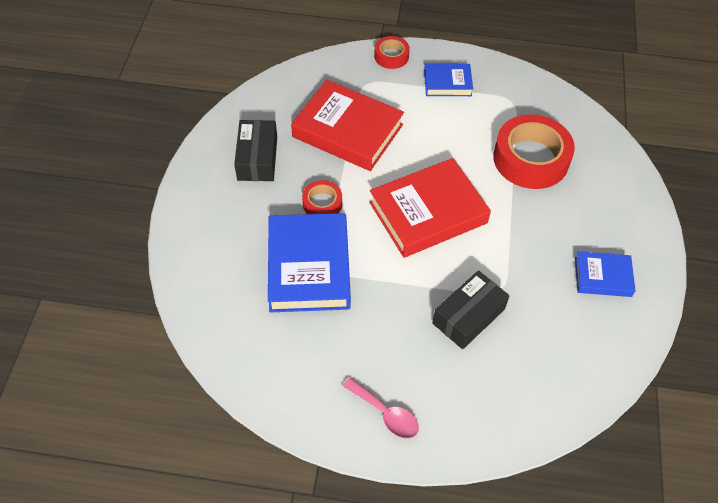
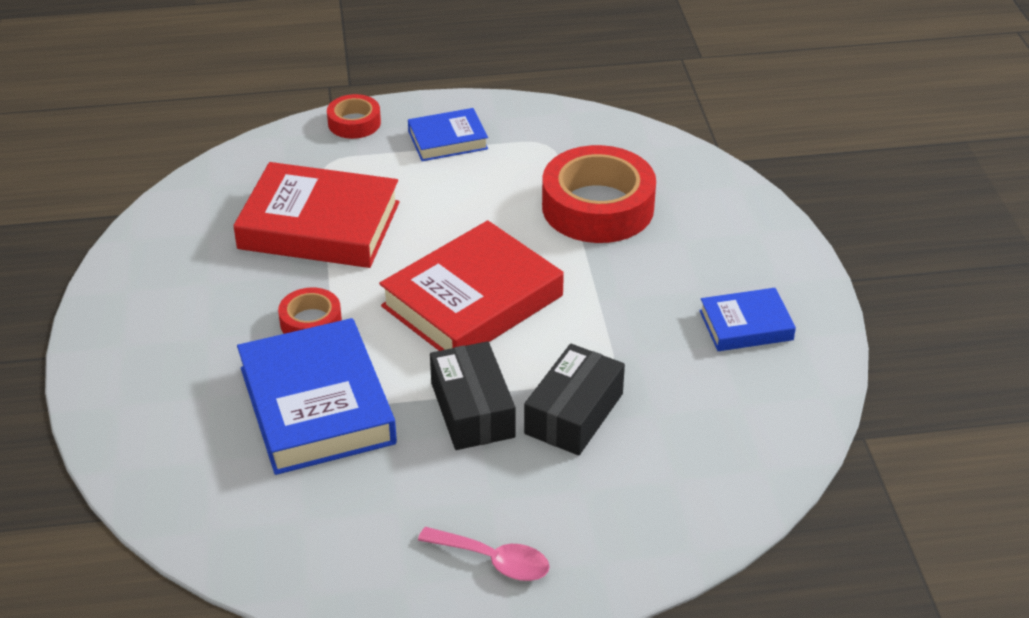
camera: 15 degrees left, 15 degrees down
(257, 158) = (192, 286): black box -> black box (472, 410)

